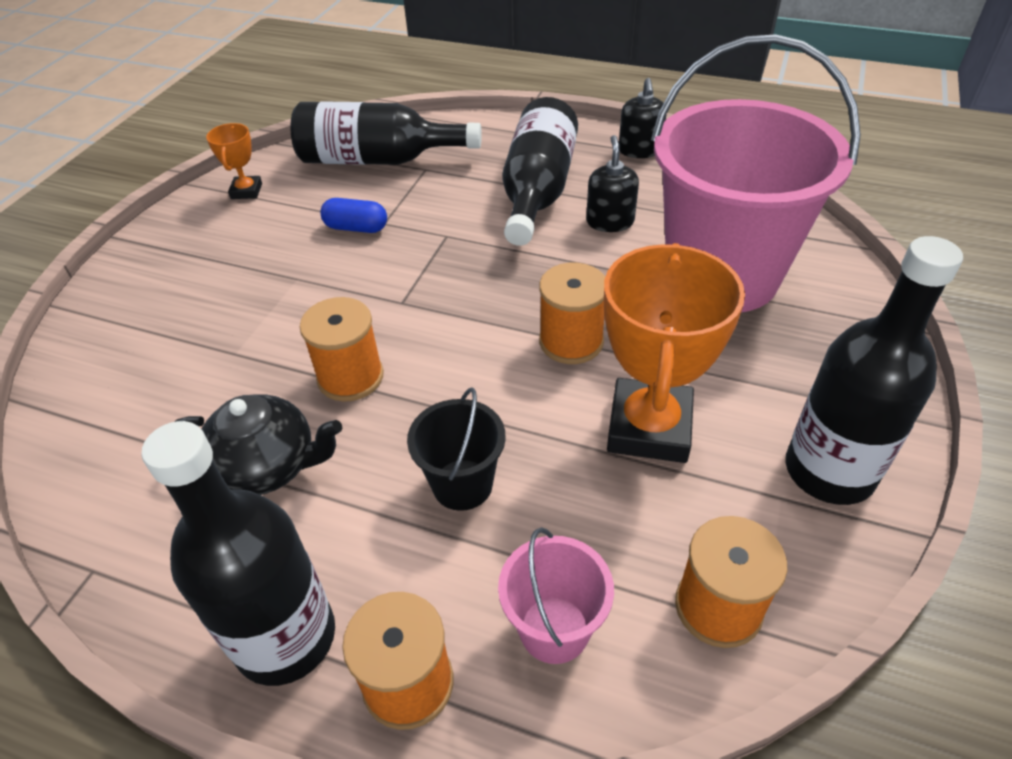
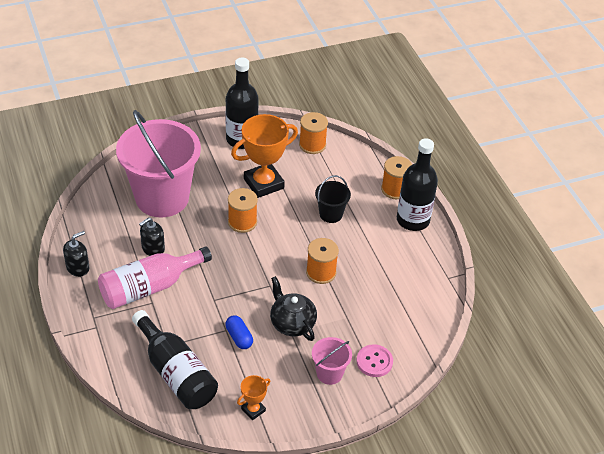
camera: 135 degrees left, 0 degrees up
(130, 334) = (374, 361): none -> pink button
(268, 466) = (376, 265): black teapot -> black teapot (292, 323)
(537, 191) = (149, 287): black bottle -> pink bottle
(554, 629) = (352, 171): pink bucket -> pink bucket (329, 373)

